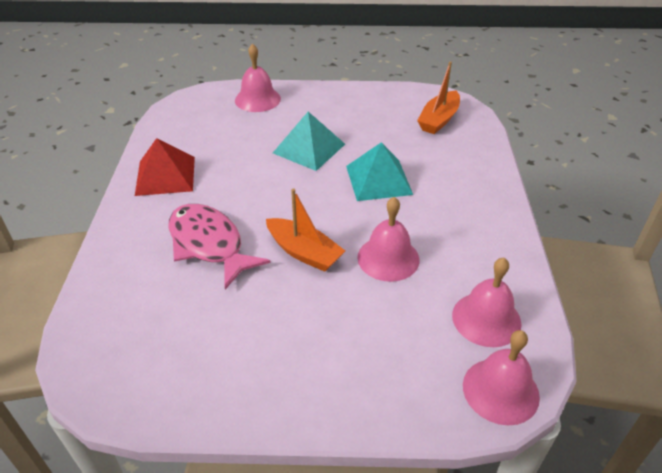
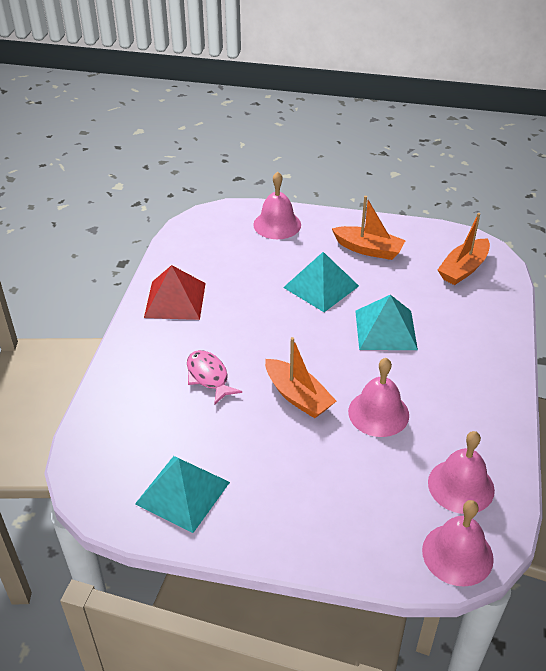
camera: 10 degrees right, 0 degrees up
(195, 368) = (183, 492): none -> turquoise pyramid
(209, 244) = (209, 377): pink fish -> pink fish, size x0.62
(348, 112) = (368, 249): none -> orange boat

